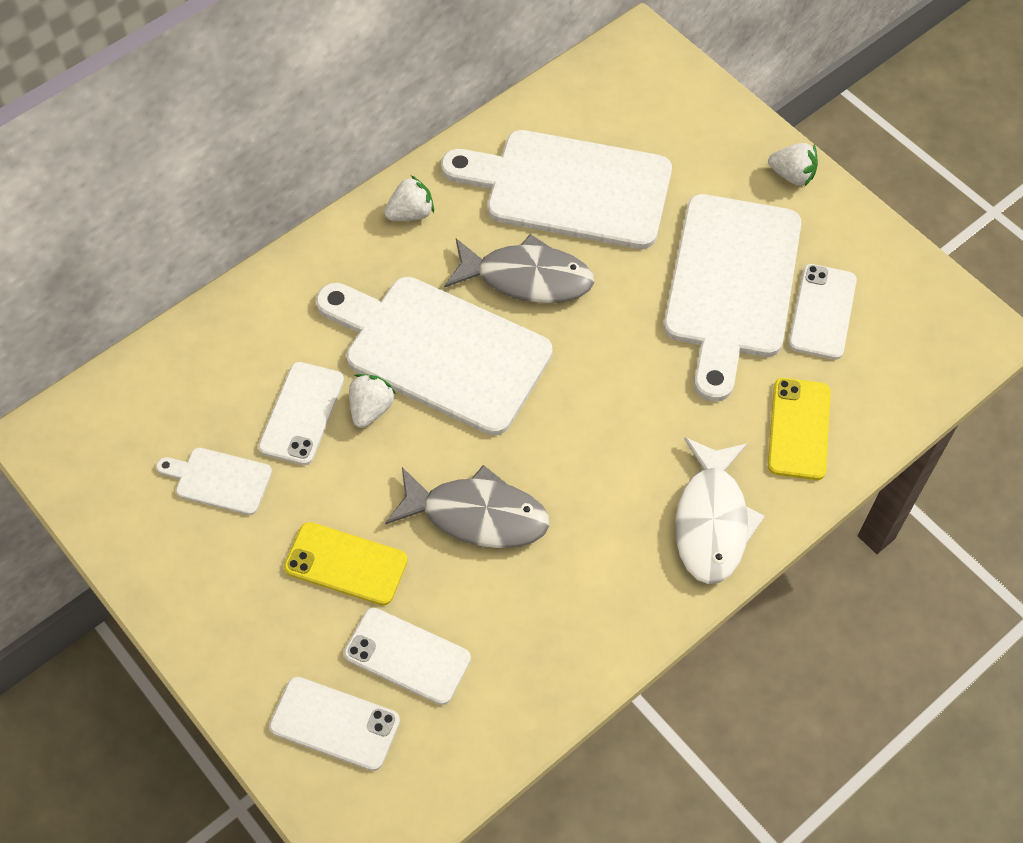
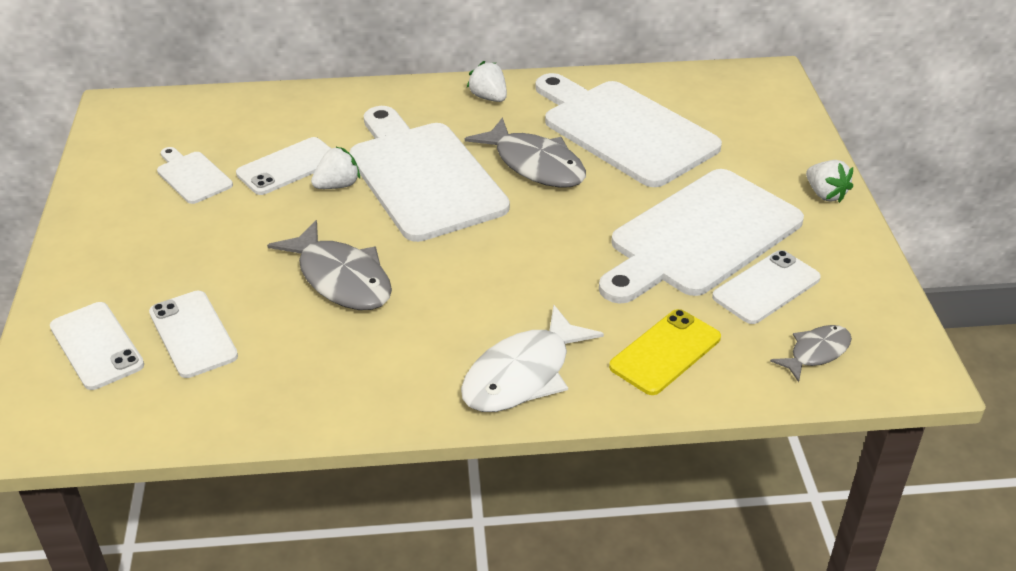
camera: 35 degrees right, 20 degrees down
(346, 564) = (217, 260): yellow phone -> none
(411, 213) = (489, 98): white strawberry -> white strawberry turned 135 degrees counterclockwise
(905, 359) = (816, 352): none -> grey fish

